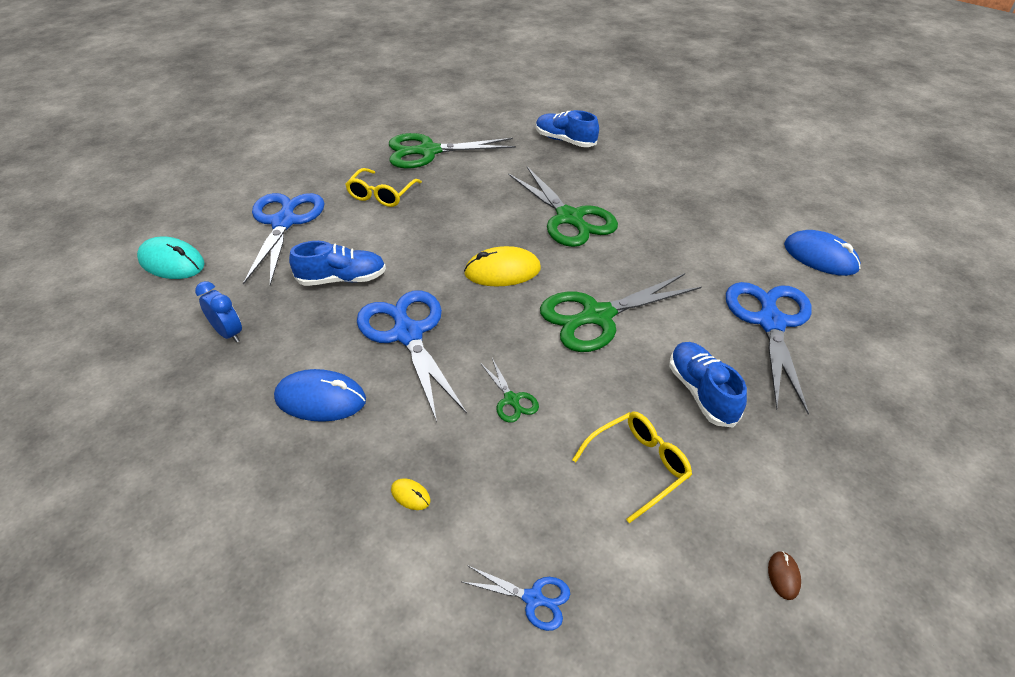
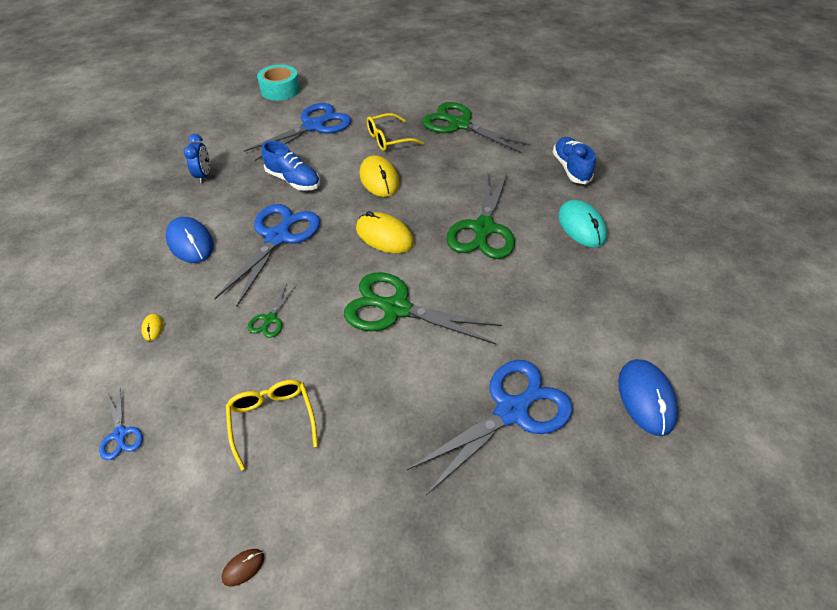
camera: 45 degrees right, 5 degrees up
(172, 262) = (234, 118): turquoise mouse -> turquoise mouse (581, 226)
(186, 209) = (280, 90): none -> turquoise tape
(426, 231) = (379, 179): none -> yellow mouse
(638, 466) = (272, 420): yellow glasses -> yellow glasses turned 120 degrees counterclockwise
(701, 392) = (381, 413): blue shoe -> none

